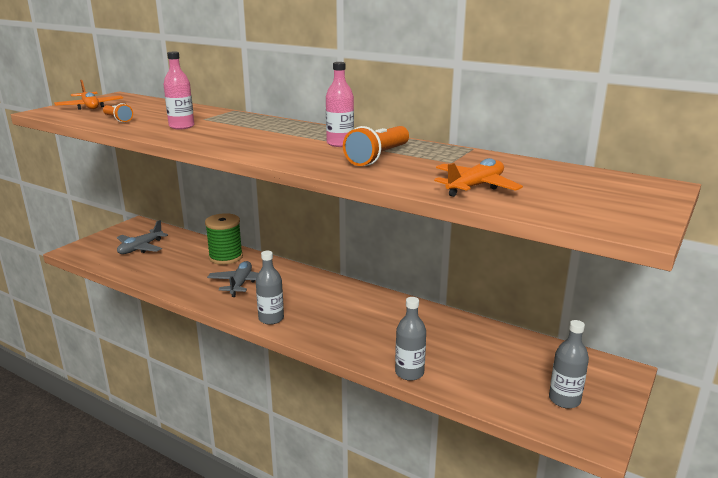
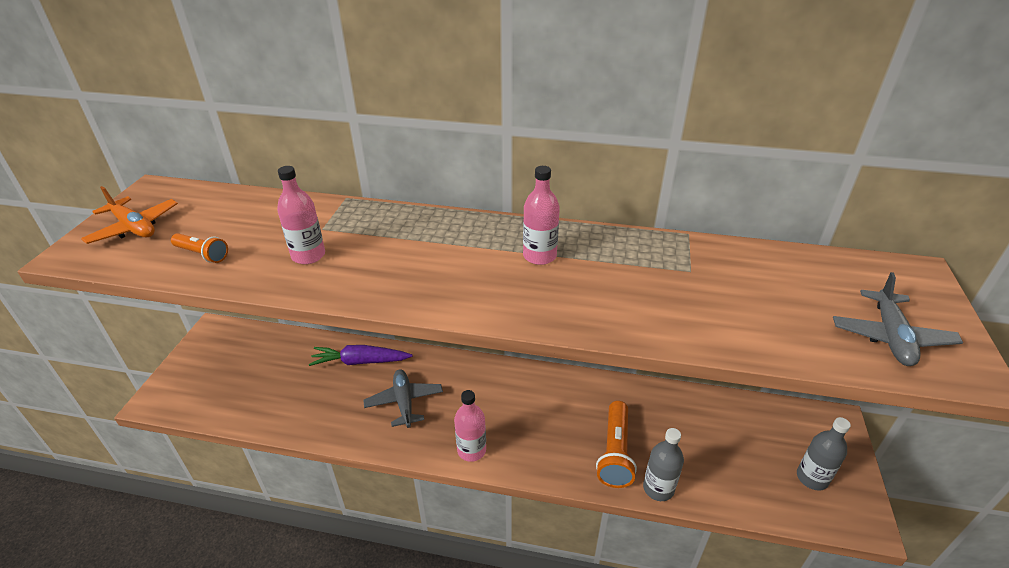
camera: 20 degrees left, 15 degrees up
(140, 248) = (244, 373): grey plane -> grey plane (890, 337)
(226, 257) = (360, 361): green spool -> purple carrot
(271, 318) = (471, 450): grey bottle -> pink bottle
(378, 157) = (606, 279): orange flashlight -> orange flashlight (615, 452)
(475, 186) = (757, 322): orange plane -> none

